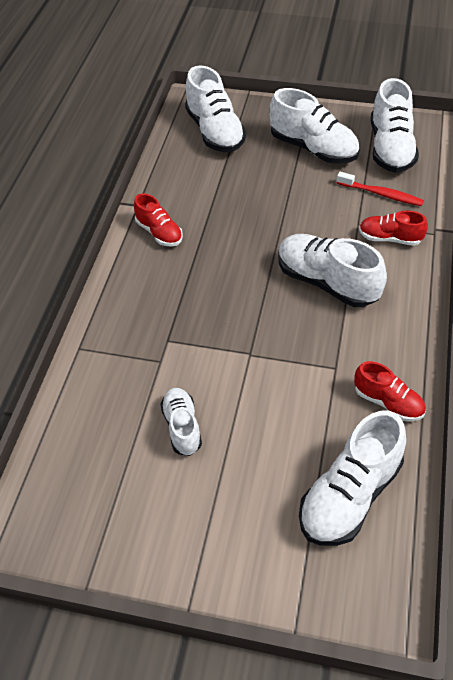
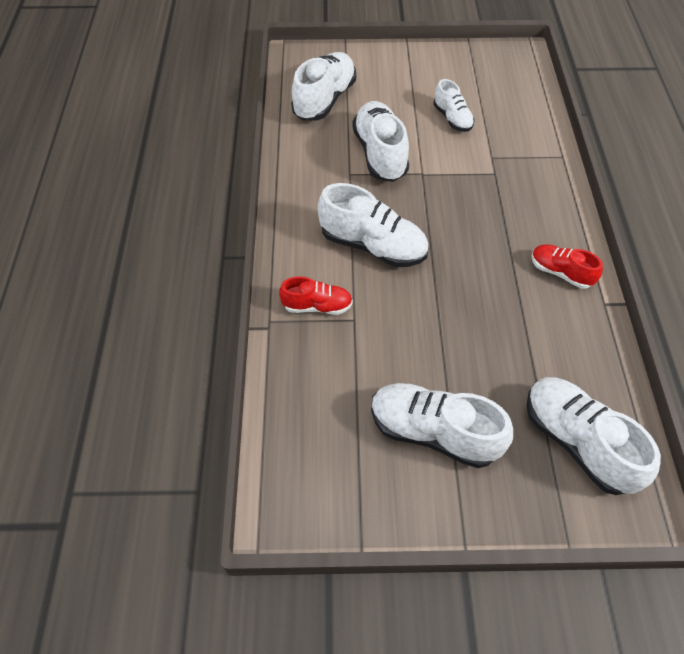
camera: 165 degrees right, 5 degrees up
(381, 194) = (333, 367): red toothbrush -> none
(388, 402) = (304, 156): red shoe -> none
(390, 148) = (330, 452): white shoe -> white shoe (380, 154)

